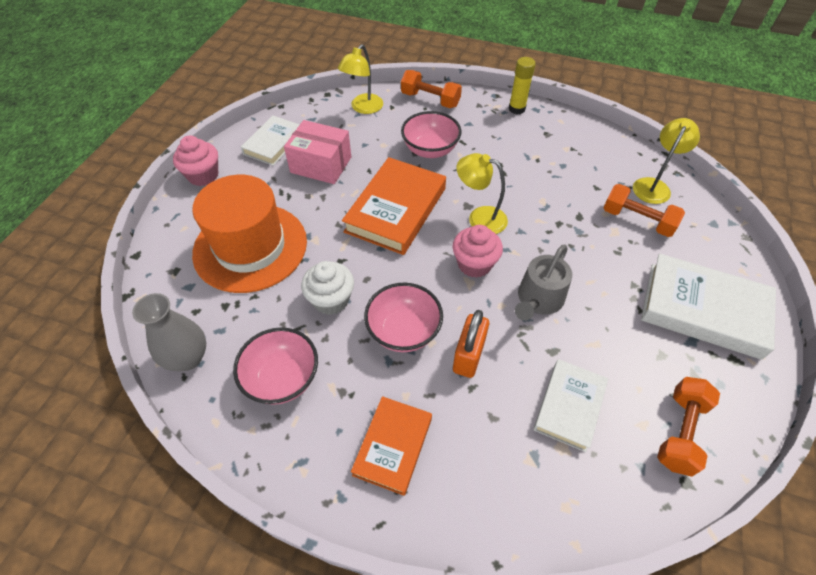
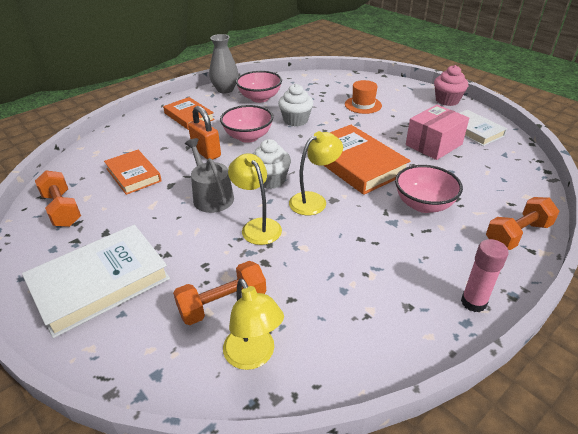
camera: 120 degrees right, 15 degrees down
(188, 358) = (298, 80): grey vase -> grey vase (225, 90)
(250, 247) = (363, 105): orange hat -> orange hat, size x0.47
(363, 108) = (514, 185): yellow lamp -> yellow lamp (257, 226)
(474, 264) = (270, 180): pink cupcake -> white cupcake
(516, 109) = (473, 302): yellow glue stick -> pink glue stick
(569, 406) = (133, 175): white book -> orange book

